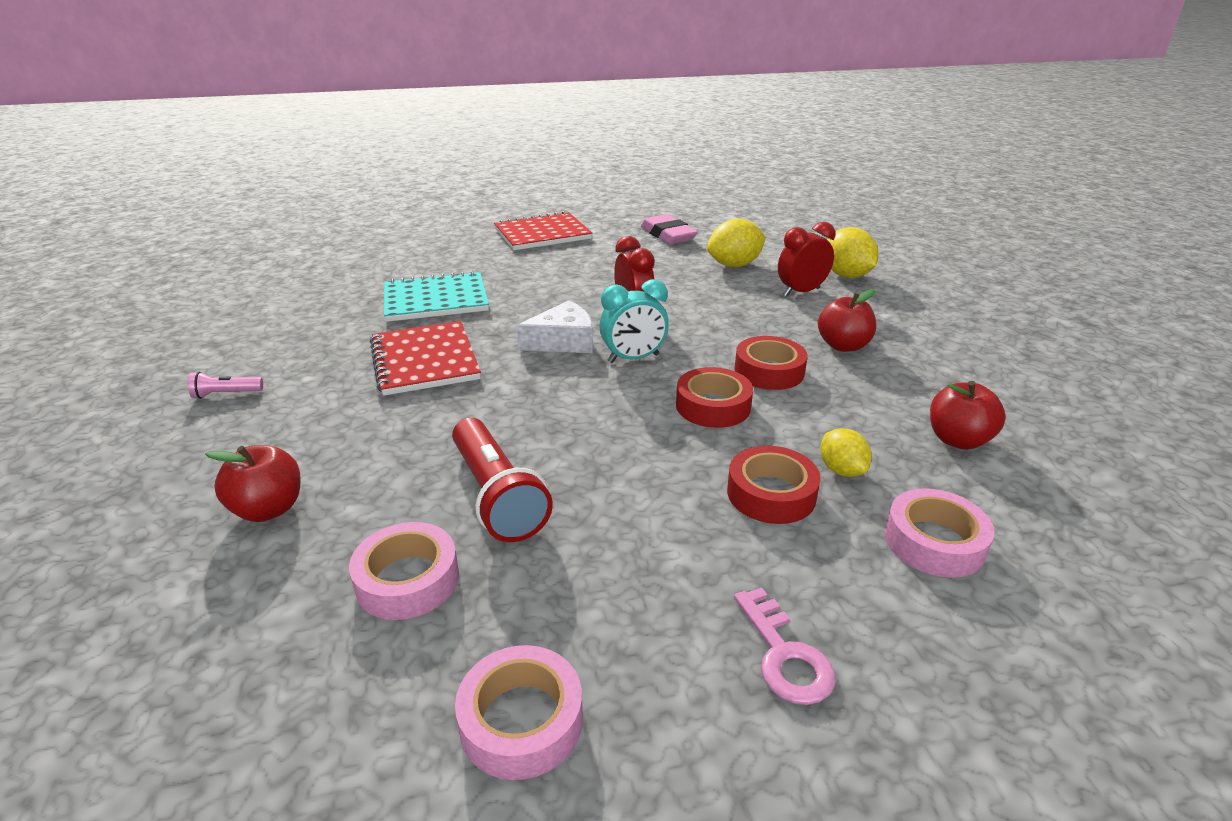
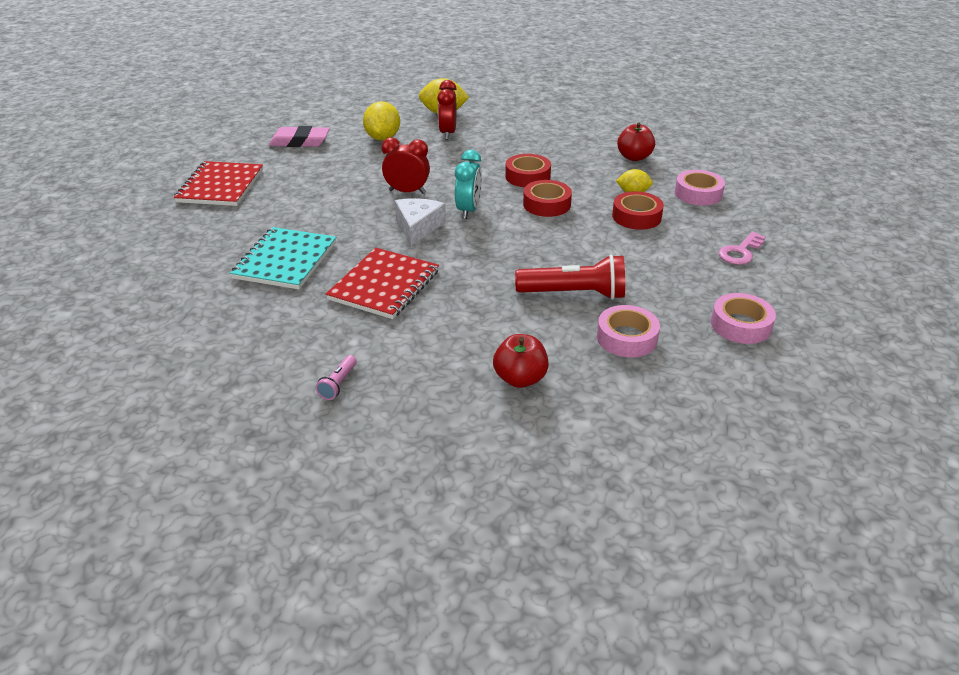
camera: 60 degrees left, 5 degrees up
(425, 360) = (384, 285): red notebook -> red notebook turned 75 degrees counterclockwise
(784, 655) = (740, 252): pink key -> pink key turned 120 degrees clockwise
(843, 346) = (523, 147): red apple -> none

